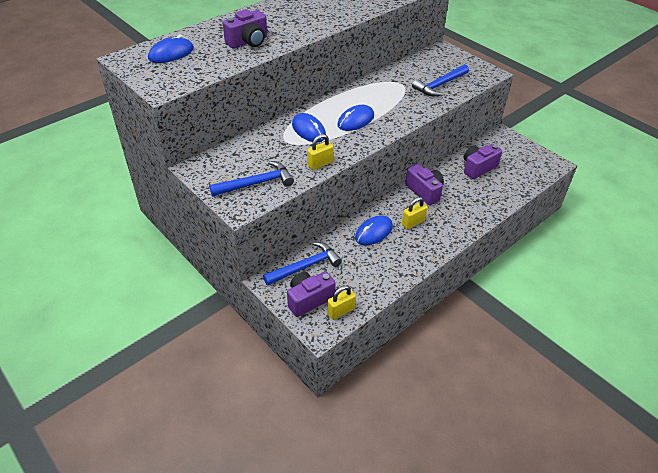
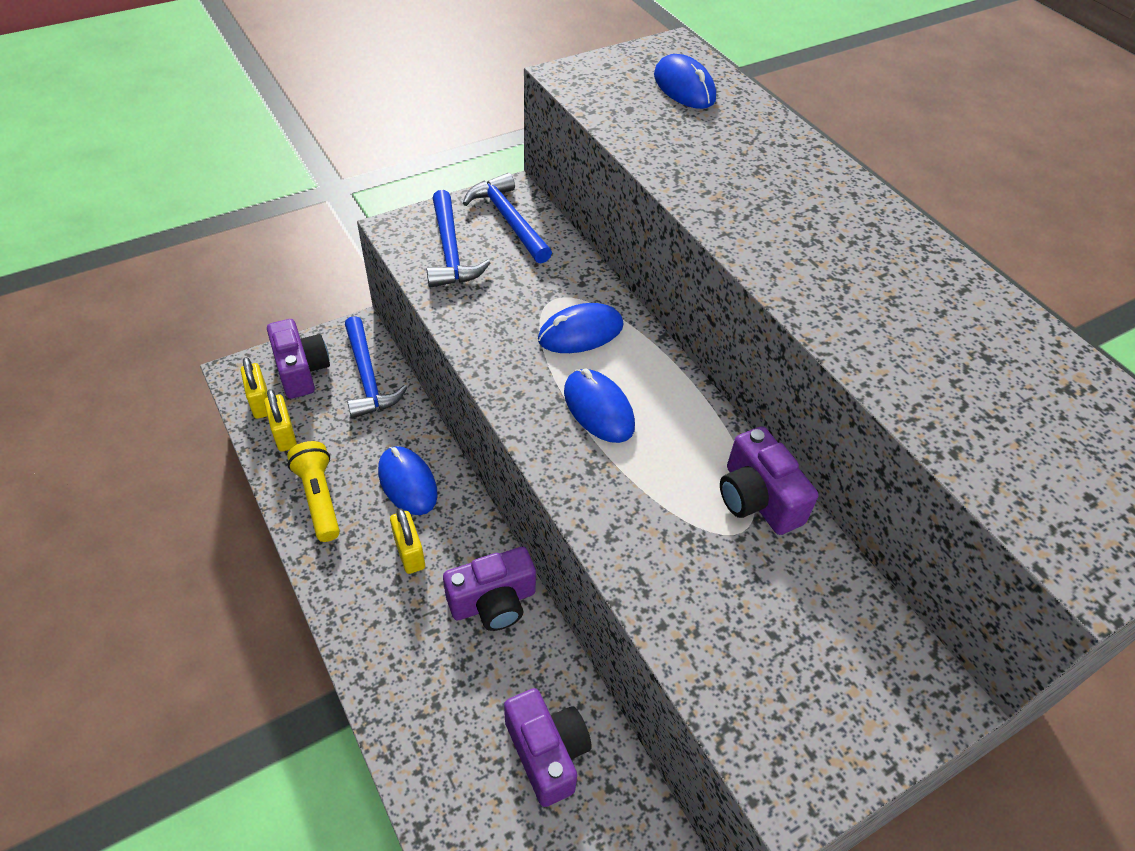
camera: 100 degrees right, 5 degrees up
(248, 42) = (718, 170): purple camera -> purple camera (757, 499)
(320, 164) = (473, 331): yellow padlock -> yellow padlock (284, 434)
(397, 264) = (319, 498): none -> yellow flashlight
(440, 85) = (728, 619): blue hammer -> blue hammer (509, 220)

